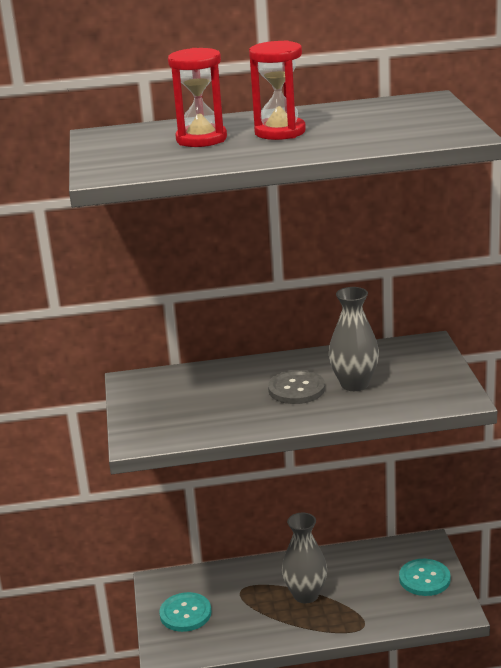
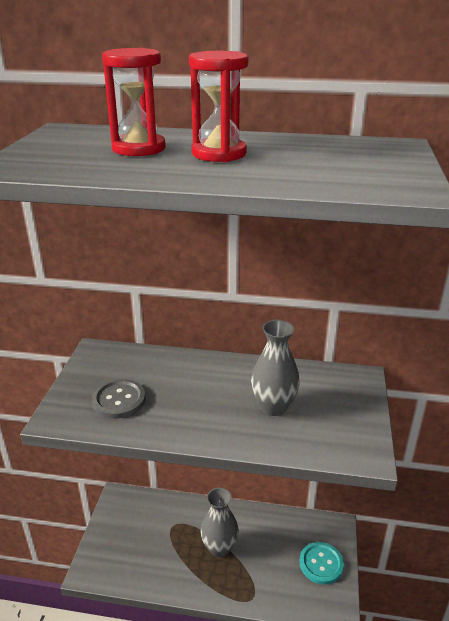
camera: 15 degrees right, 5 degrees up
(185, 613) = (122, 535): turquoise button -> none
(296, 389) = (220, 398): grey button -> grey button (119, 400)

